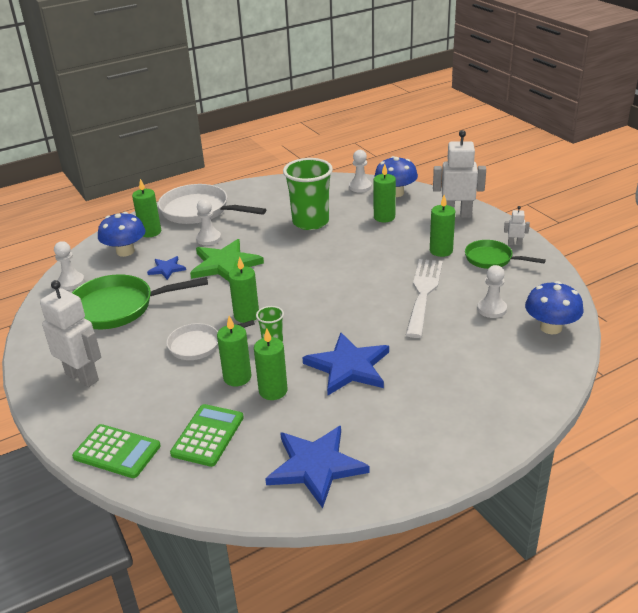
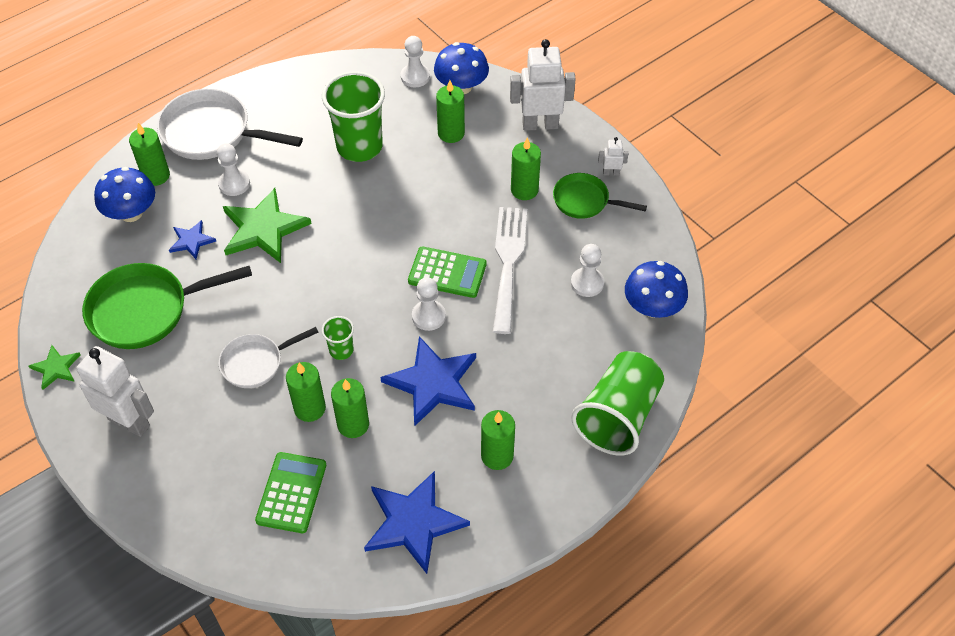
camera: 10 degrees left, 20 degrees up
(35, 339) = (56, 368): none -> green star
(71, 282) = (74, 271): white pawn -> white pawn (428, 316)
(117, 452) = (196, 523): green calculator -> green calculator (447, 273)
(246, 315) = (304, 312): green candle -> green candle (497, 456)
(517, 400) = (618, 416): none -> green cup

